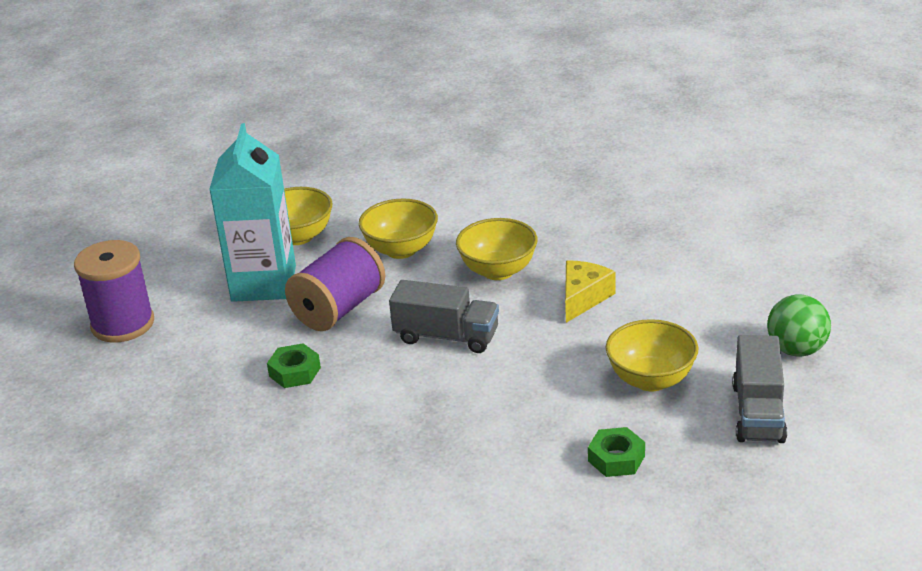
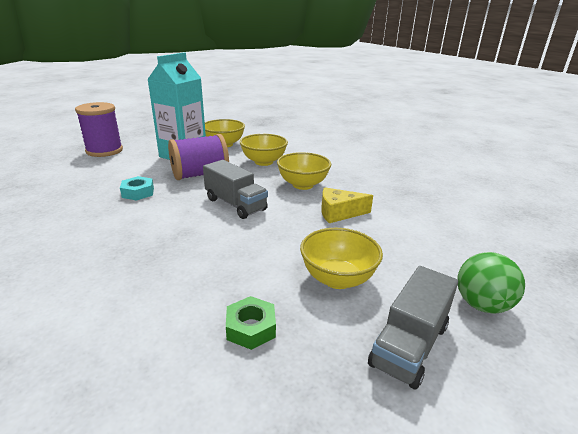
camera: 25 degrees right, 5 degrees down
(294, 372) = (138, 192): green nut -> turquoise nut
(583, 298) = (339, 213): yellow cheese -> yellow cheese turned 150 degrees counterclockwise

